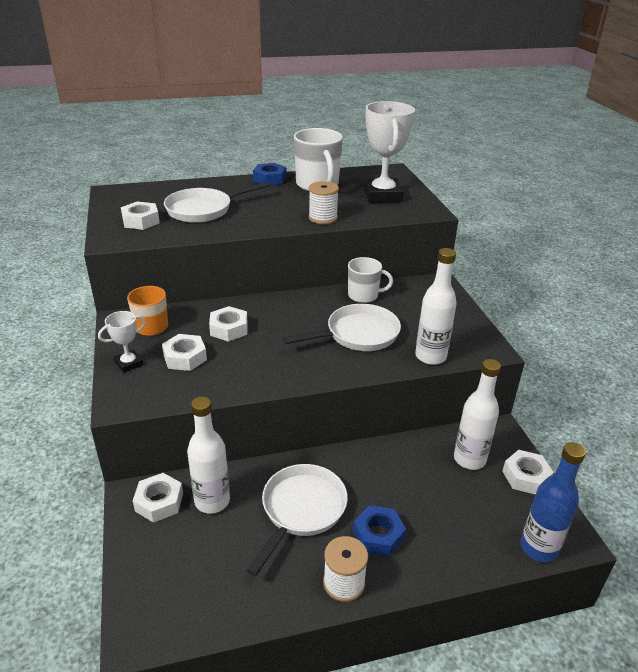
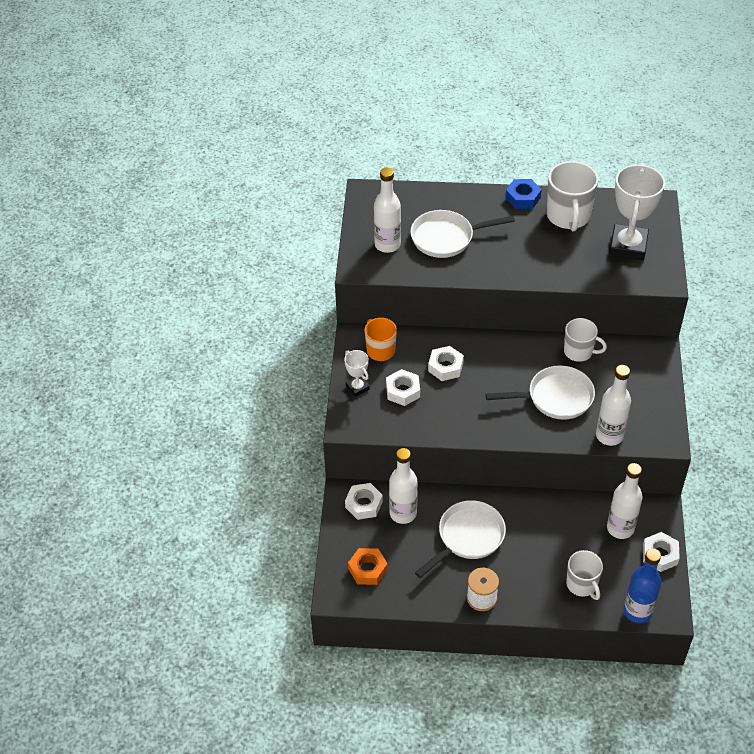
camera: 20 degrees right, 15 degrees up
(129, 363) = (357, 387): white trophy -> white trophy turned 75 degrees clockwise
(141, 221) = (387, 245): white nut -> white bottle
(178, 585) = (368, 569): none -> orange nut
(323, 218) = (555, 271): white spool -> none
(378, 535) = (519, 571): blue nut -> none
(459, 532) = (582, 584): none -> white mug

